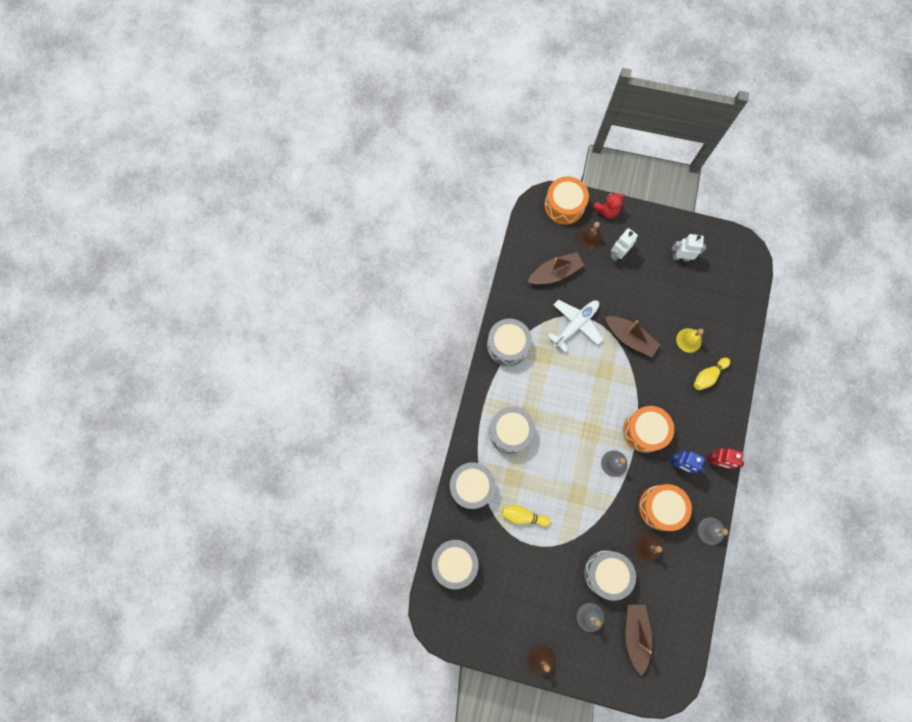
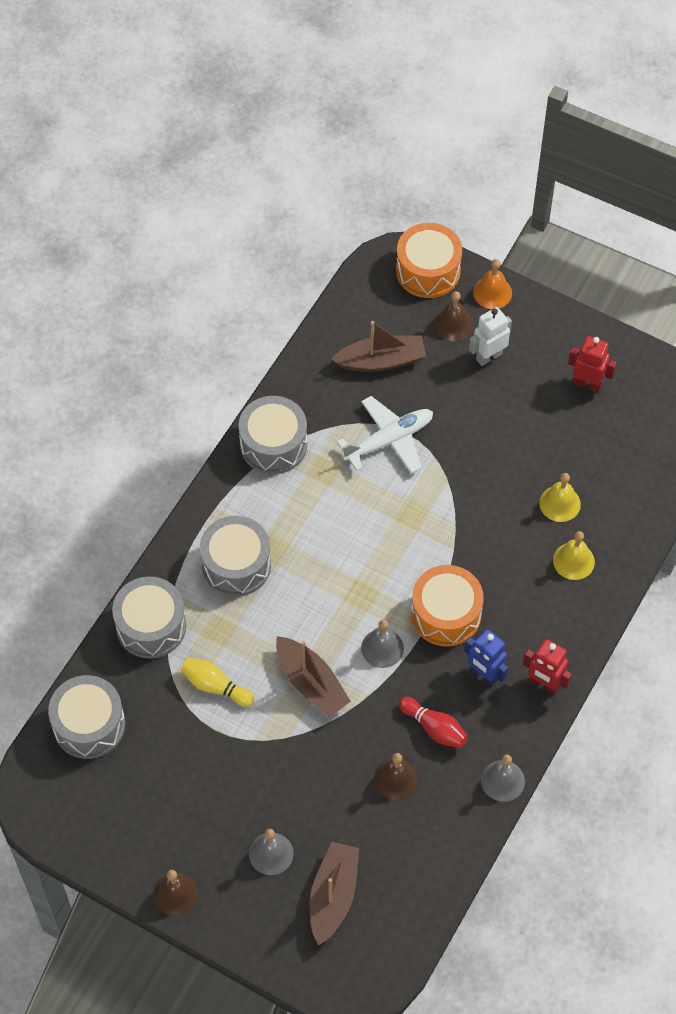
camera: 15 degrees right, 15 degrees down
(606, 573) = (317, 799): grey drum -> none
(607, 211) = (492, 292): red teddy bear -> orange bell
(630, 338) = (468, 479): brown boat -> brown boat (311, 683)
(660, 507) = (434, 728): orange drum -> red bowling pin
(681, 257) = (587, 384): white robot -> red robot
(708, 376) = (573, 561): yellow bowling pin -> yellow bell

